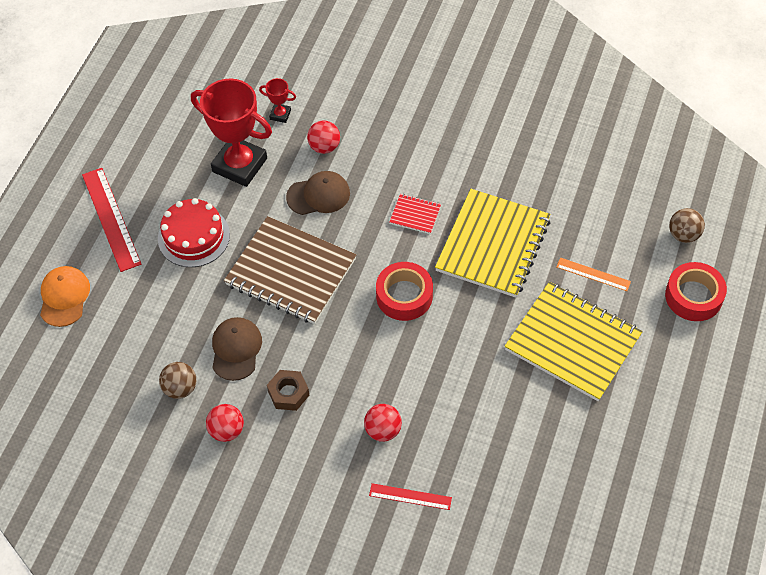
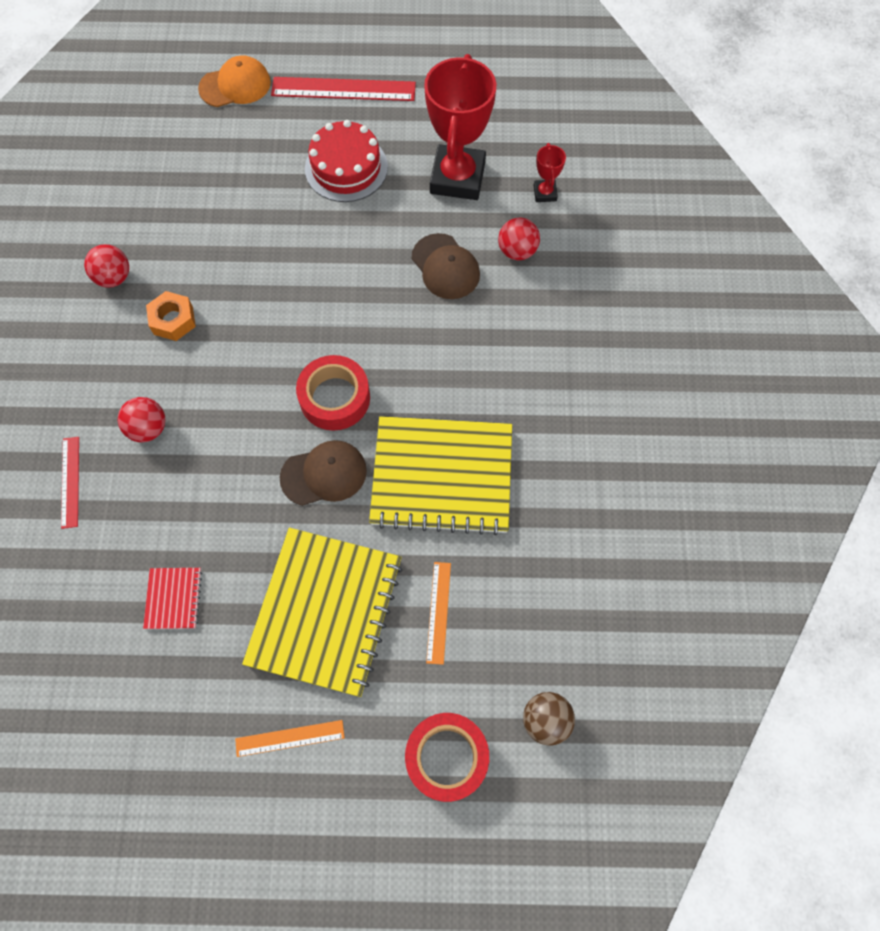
camera: 70 degrees right, 10 degrees up
(111, 219) = (343, 89): red ruler -> red ruler turned 45 degrees clockwise
(180, 388) = (154, 220): brown ball -> none
(236, 349) = (215, 253): brown cap -> brown cap (324, 474)
(288, 393) = (173, 320): brown nut -> orange nut
(291, 272) = (330, 273): brown notebook -> none
(415, 215) = (455, 376): red notebook -> red notebook (173, 598)
(657, 386) = (290, 738): none -> orange ruler

